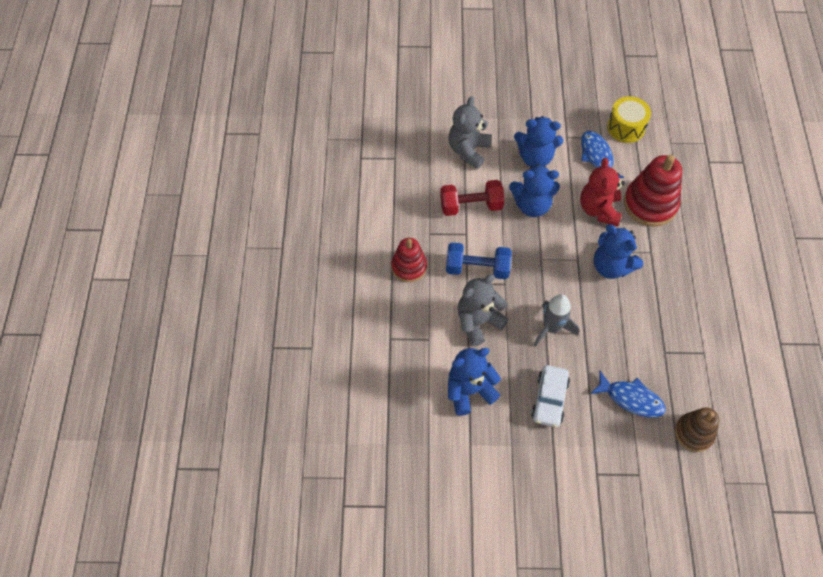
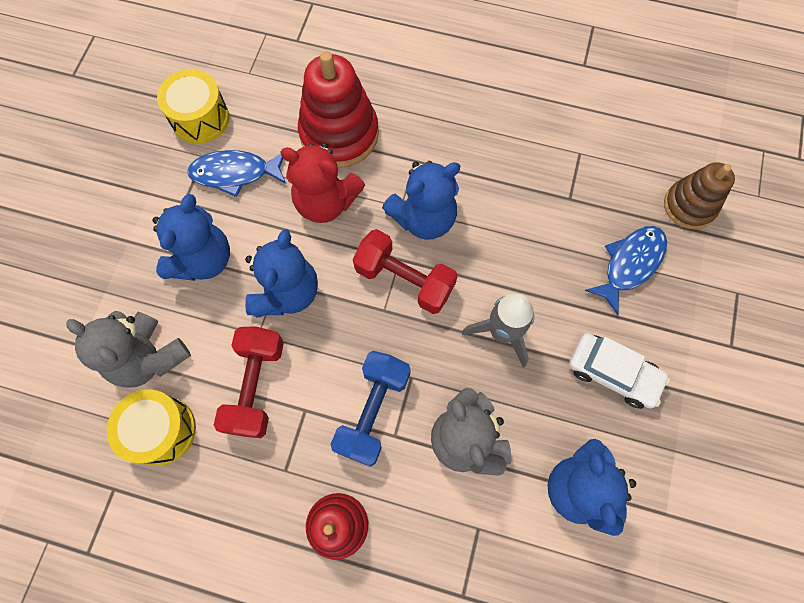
camera: 75 degrees left, 10 degrees up
(431, 169) = (161, 430): none -> yellow drum
(565, 265) = (404, 280): none -> red dumbbell

